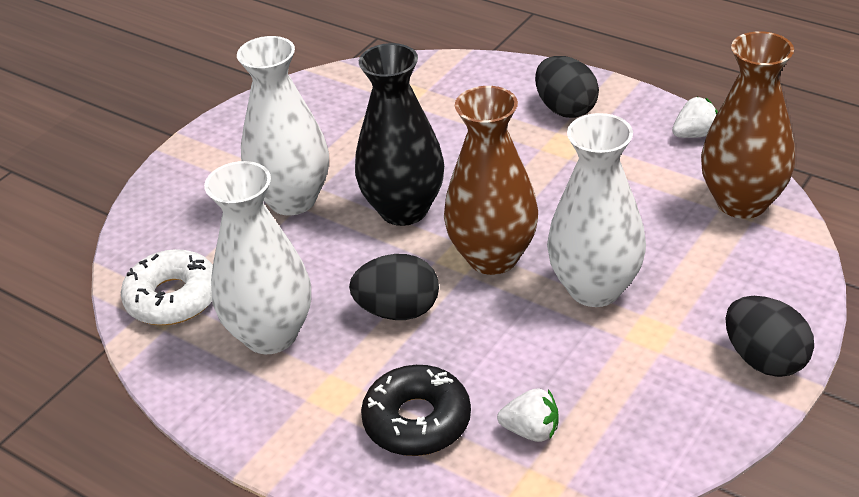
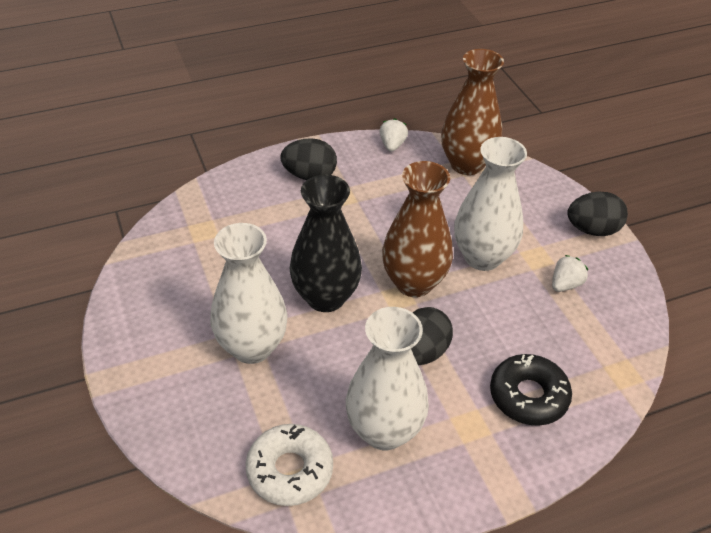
camera: 60 degrees left, 5 degrees up
(531, 431) = (576, 349): white strawberry -> white strawberry (565, 284)

